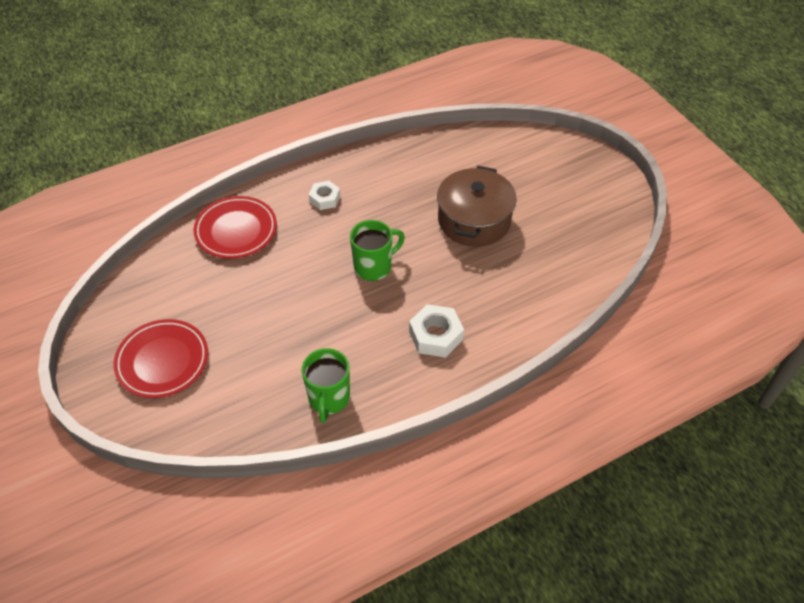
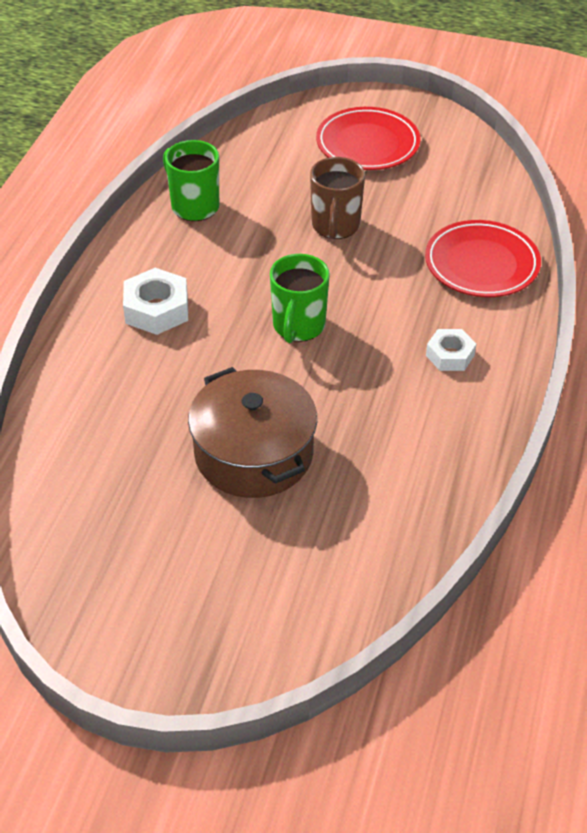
camera: 135 degrees right, 5 degrees down
(271, 313) = (335, 226): none -> brown mug

